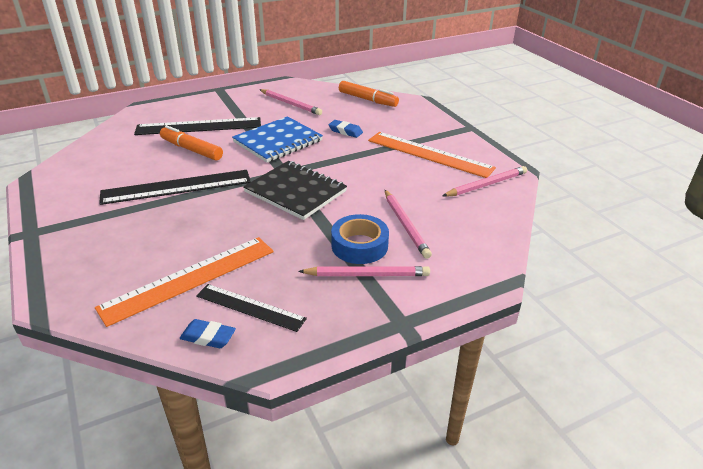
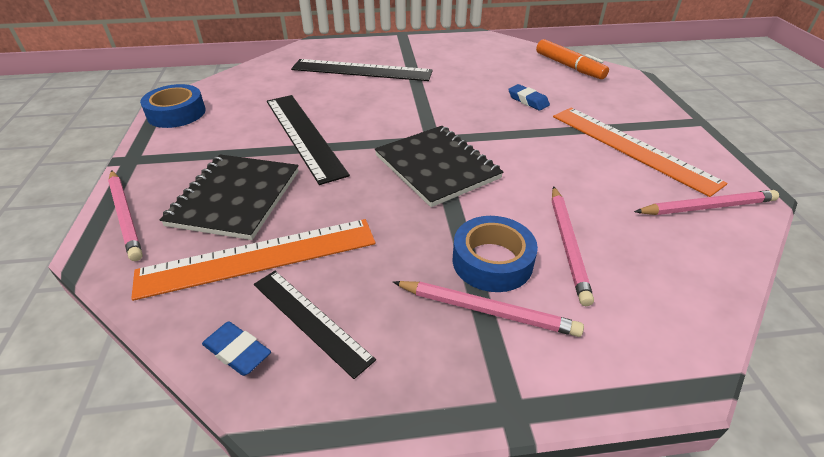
camera: 20 degrees right, 5 degrees up
(47, 188) = (176, 113): none -> blue tape
(145, 243) = (235, 198): none -> black notebook
(176, 187) = (304, 135): black ruler -> black ruler turned 60 degrees clockwise
(191, 150) = (341, 95): orange marker -> none
(278, 141) = (441, 100): blue notebook -> none
(290, 104) = (474, 59): pink pencil -> pink pencil (125, 216)

